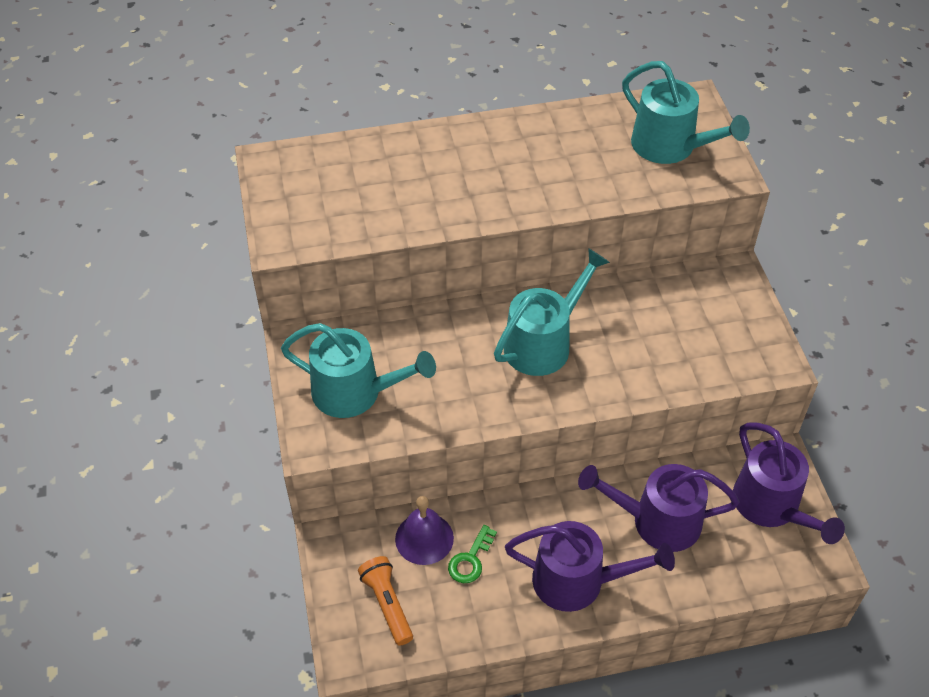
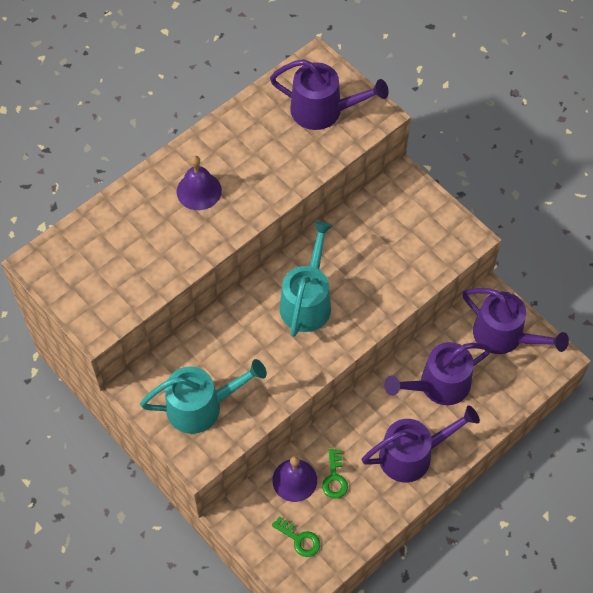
camera: 30 degrees left, 10 degrees up
(387, 604) = (299, 539): orange flashlight -> green key
(481, 165) = (199, 191): none -> purple bell
(670, 147) = (323, 111): turquoise watering can -> purple watering can

